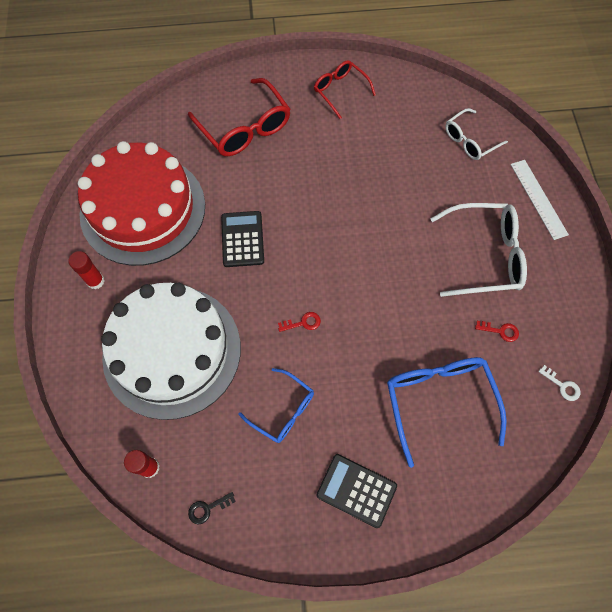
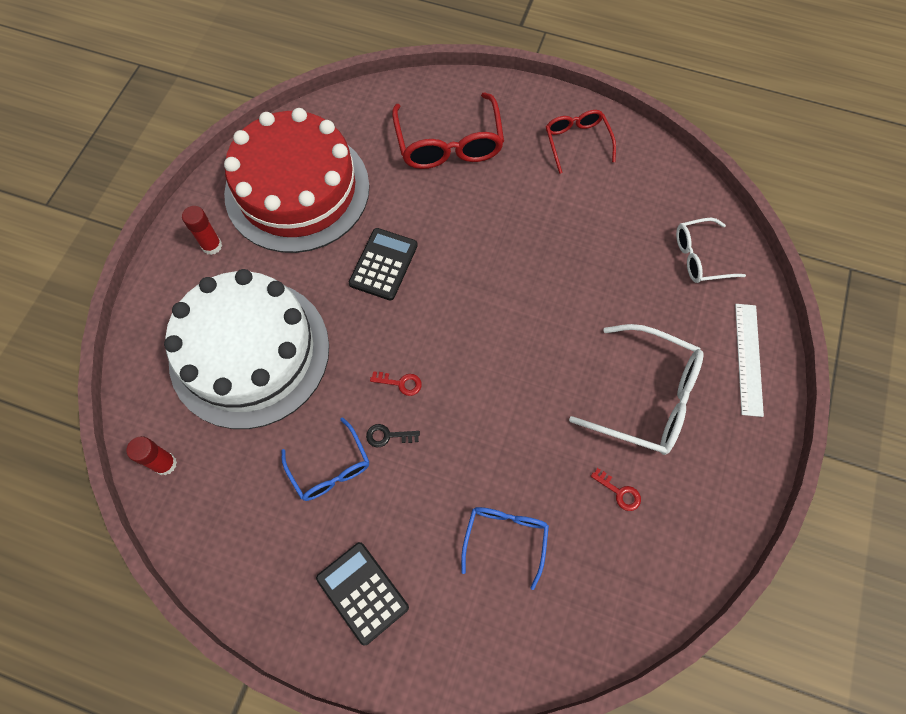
camera: 25 degrees right, 0 degrees up
(207, 508) = (200, 535): black key -> black key (388, 436)
(439, 401) = (505, 538): blue glasses -> blue glasses, size x0.61
(562, 385) = (660, 589): white key -> none

